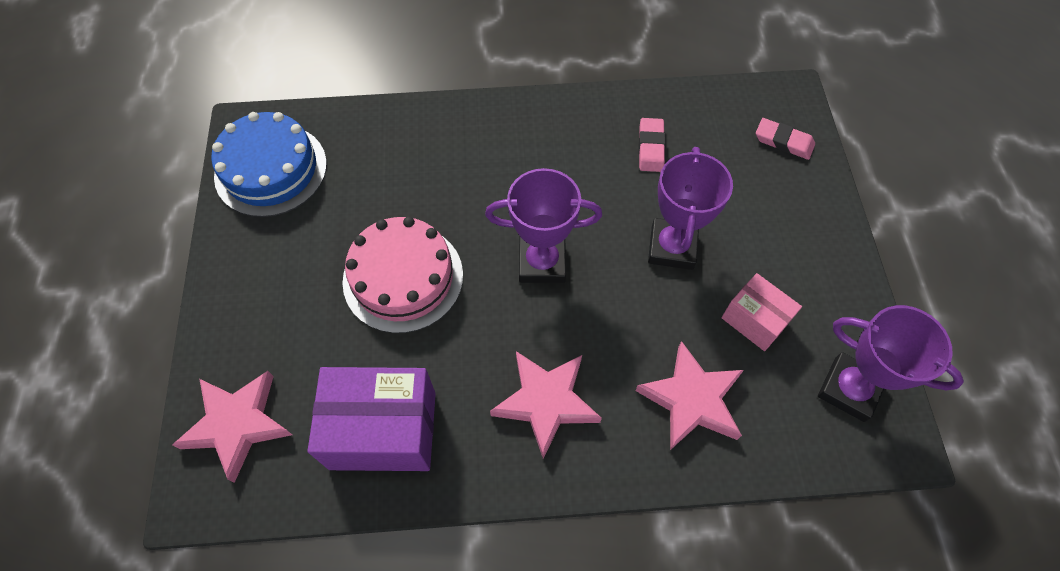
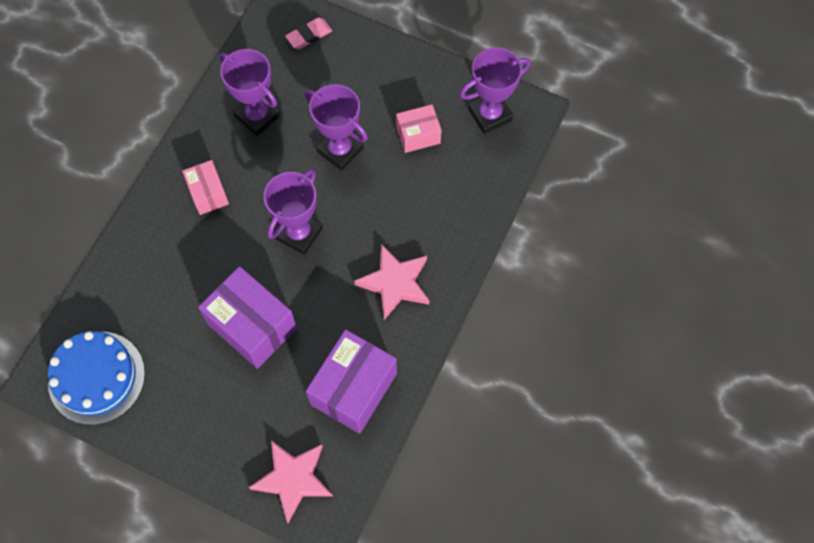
camera: 60 degrees left, 5 degrees up
(403, 278) = (252, 326): pink cake -> purple box
(530, 153) = (208, 193): none -> pink box
(651, 147) = (257, 116): pink eraser -> purple trophy
(691, 400) = (444, 201): pink star -> none

